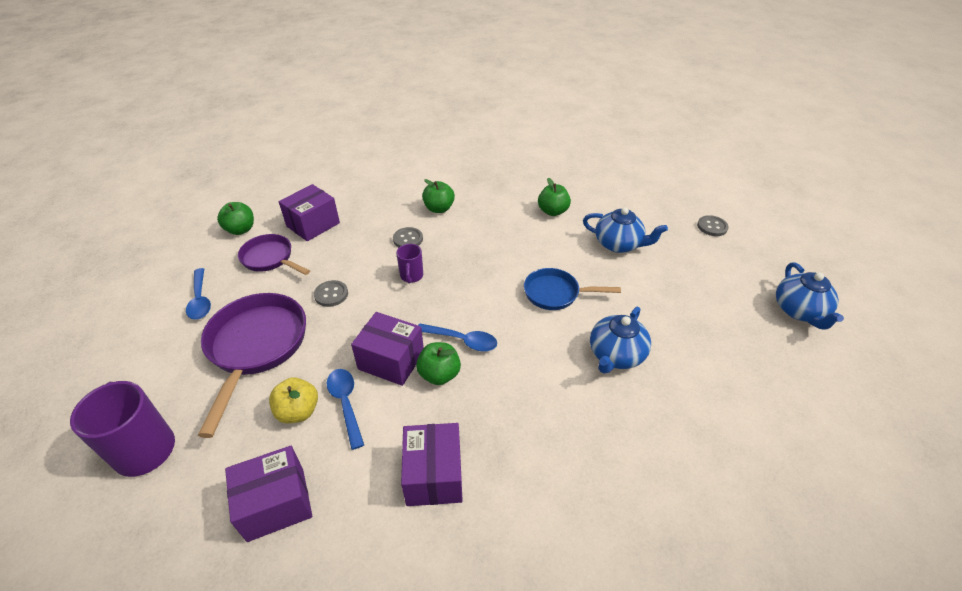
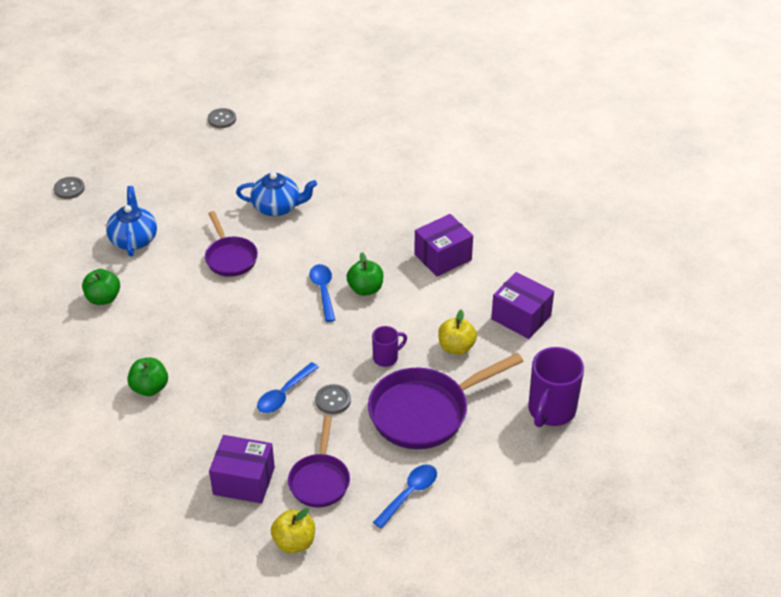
camera: 120 degrees left, 0 degrees up
(241, 230) = (294, 542): green apple -> yellow apple
(346, 403) = (429, 326): blue spoon -> blue spoon (284, 394)
(391, 360) = (373, 321): purple box -> none
(408, 239) = (218, 387): grey button -> grey button (222, 119)
(411, 276) = (271, 357): purple mug -> purple mug (386, 358)
(556, 293) = (230, 257): blue pan -> purple pan
(799, 311) = (163, 130): blue teapot -> none

